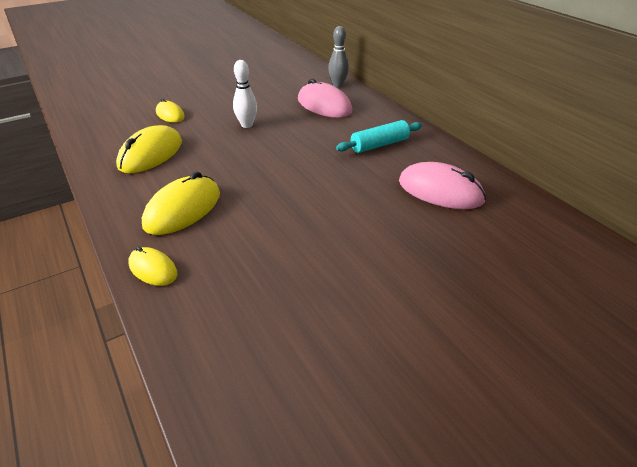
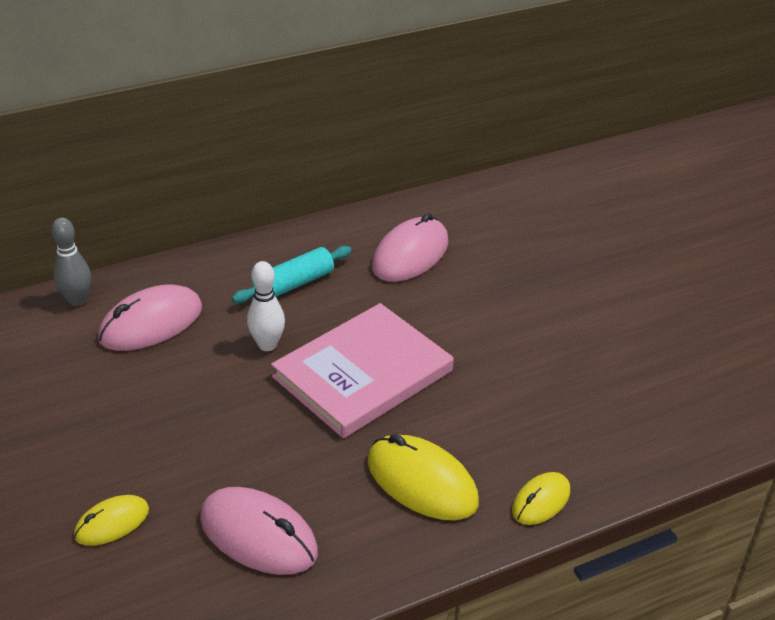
camera: 85 degrees left, 0 degrees up
(151, 154) = (258, 535): yellow mouse -> pink mouse
(247, 125) = (190, 416): white bowling pin -> white bowling pin (267, 345)
(291, 178) = (362, 374): none -> pink book
(379, 145) = (293, 284): turquoise rolling pin -> turquoise rolling pin turned 75 degrees clockwise

